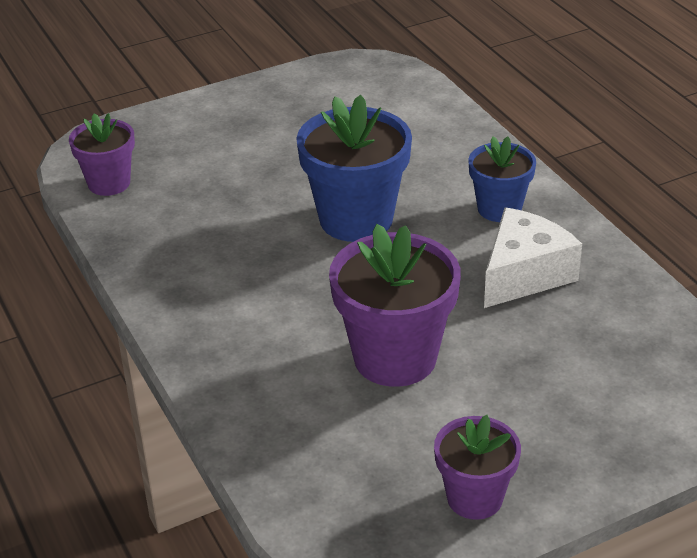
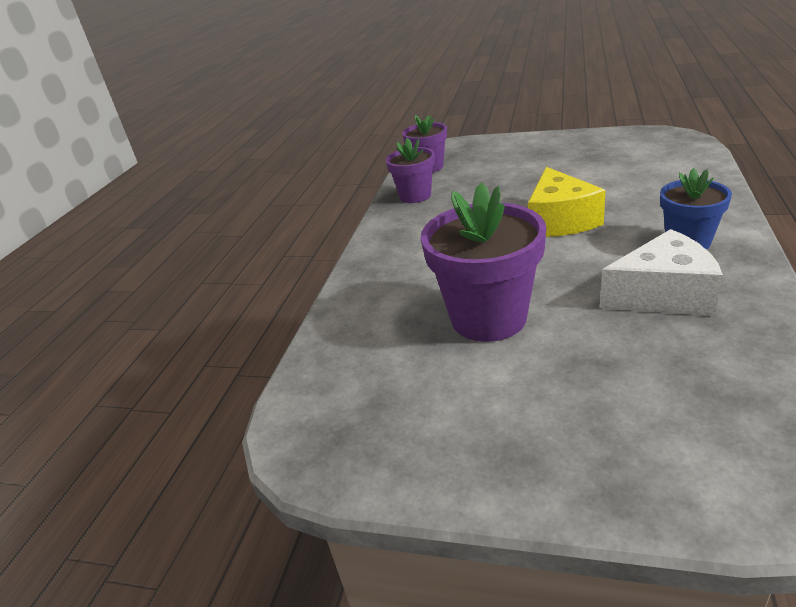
camera: 45 degrees right, 5 degrees down
(356, 219) = (560, 221): blue flower pot -> yellow cheese
(474, 498) = (433, 453): purple flower pot -> purple flower pot (415, 196)

